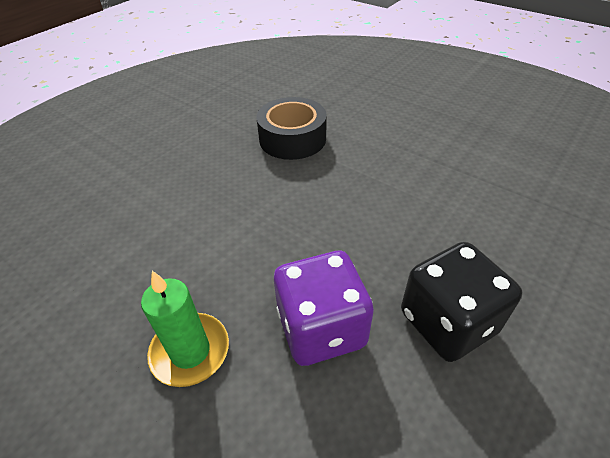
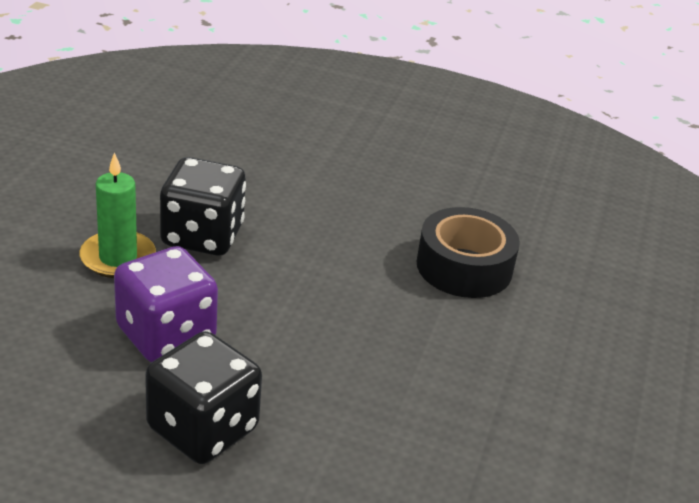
camera: 65 degrees right, 10 degrees down
(189, 274) = (202, 236): none -> black dice

